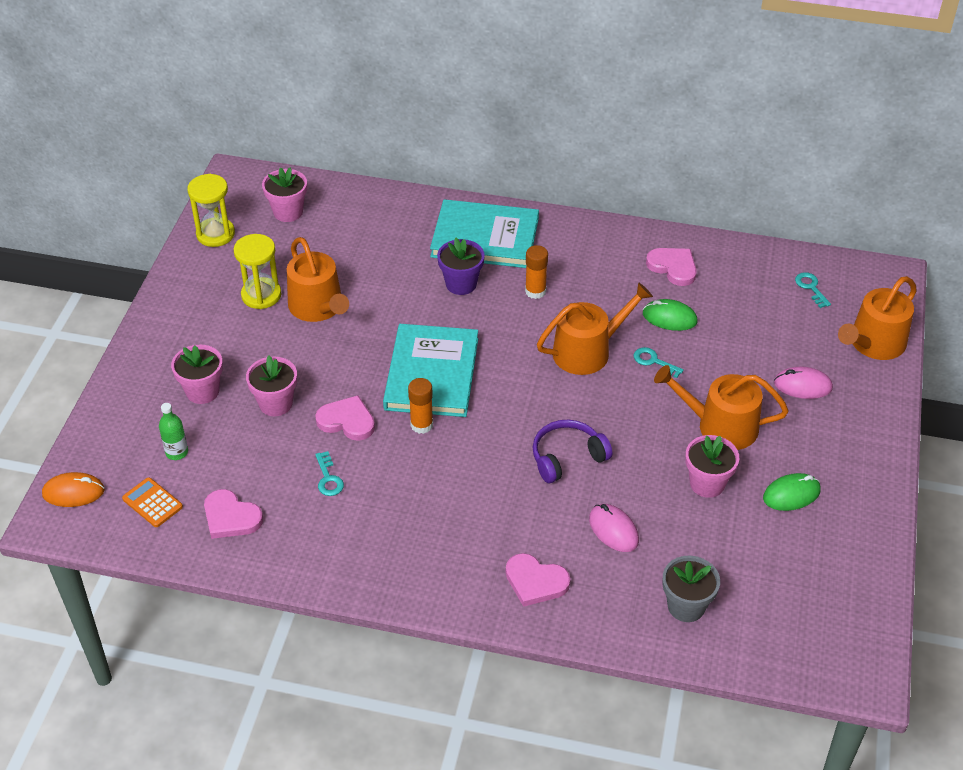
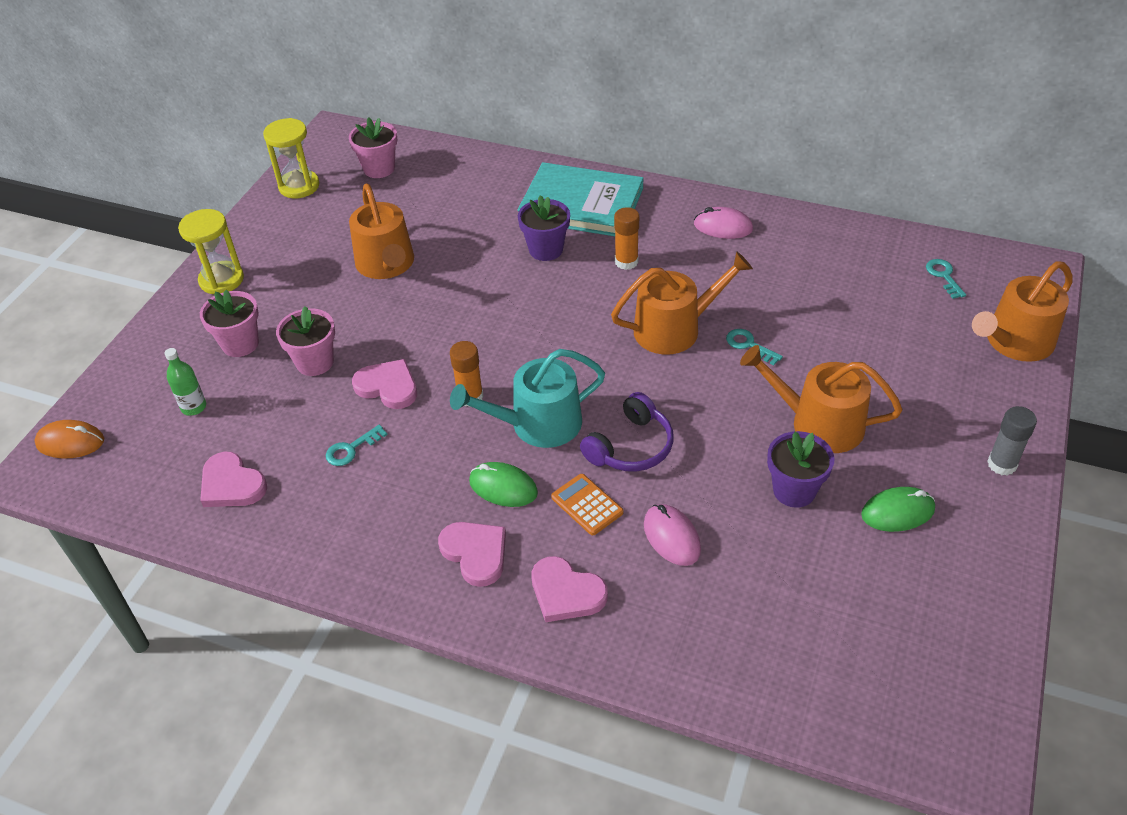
camera: 10 degrees right, 0 degrees up
(152, 503) = (151, 461): orange calculator -> orange calculator (587, 505)
(261, 295) = (329, 249): yellow hourglass -> yellow hourglass (221, 280)
(328, 478) = (351, 449): turquoise key -> turquoise key turned 60 degrees clockwise
(432, 374) = (494, 342): turquoise book -> none
(485, 444) = (537, 424): none -> turquoise watering can
(567, 457) = (630, 446): purple headphones -> purple headphones turned 150 degrees clockwise
(669, 318) = (774, 299): green mouse -> green mouse (503, 487)
(673, 267) = (785, 245): pink heart -> pink heart (475, 553)
(686, 606) = (748, 641): grey flower pot -> none
(707, 483) = (794, 490): pink flower pot -> purple flower pot
(802, 385) = (924, 384): pink mouse -> pink mouse (723, 227)
(870, 449) = (1002, 464): none -> grey glue stick

